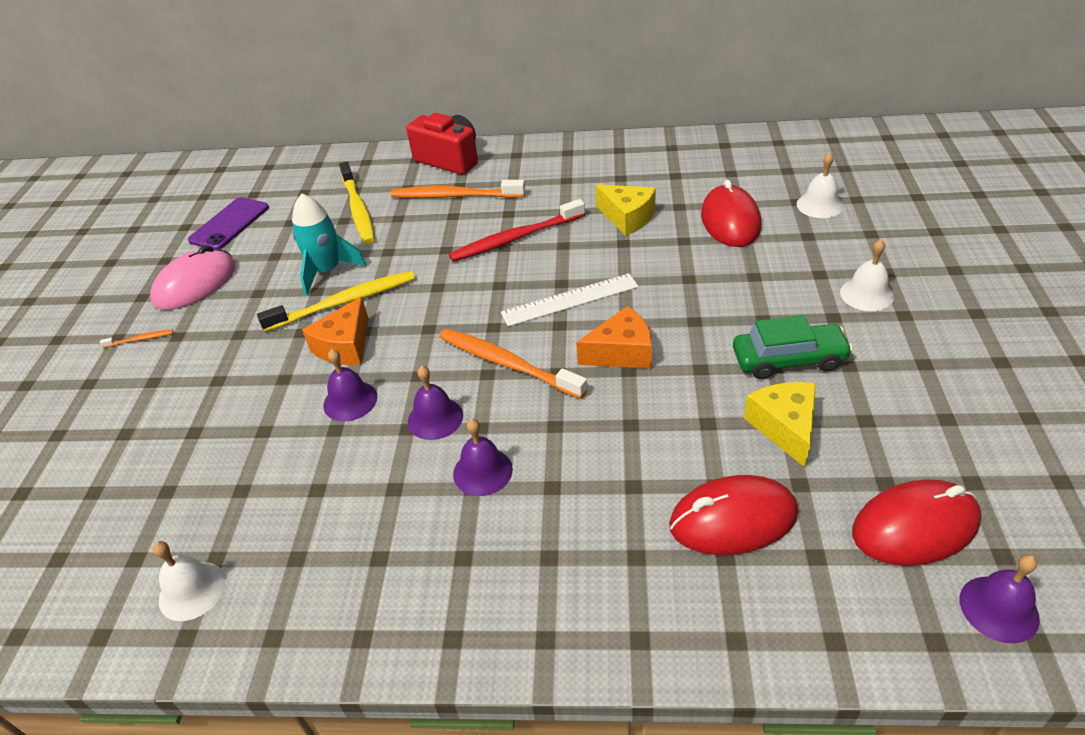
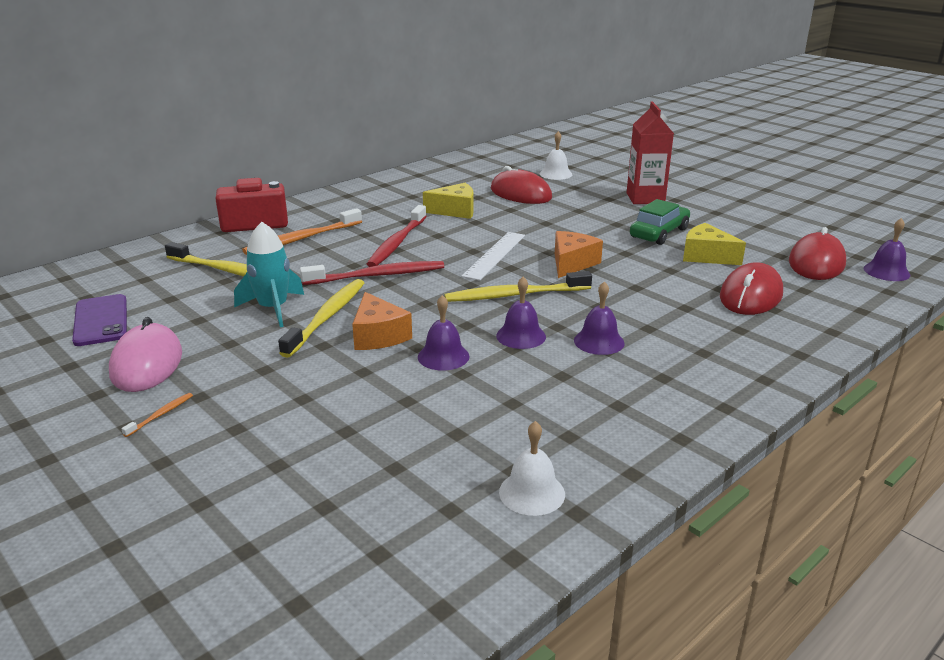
camera: 50 degrees left, 15 degrees down
(443, 273) = (378, 275): none -> red toothbrush
(506, 363) = (514, 295): orange toothbrush -> yellow toothbrush
(866, 294) = (645, 198): white bell -> red carton

